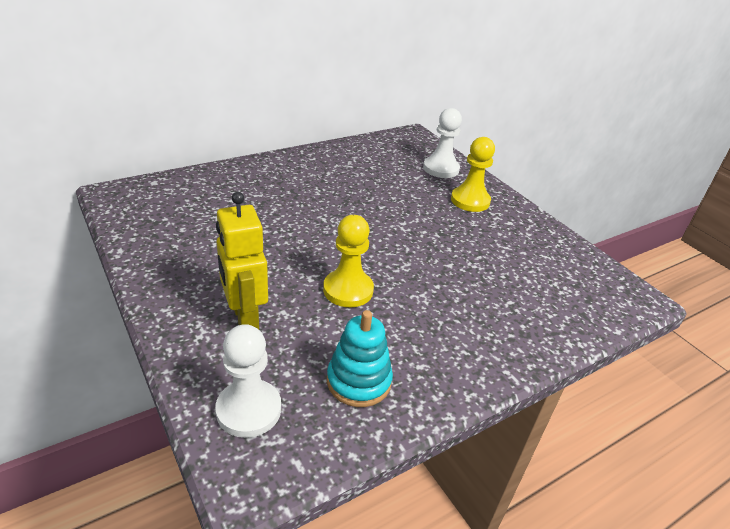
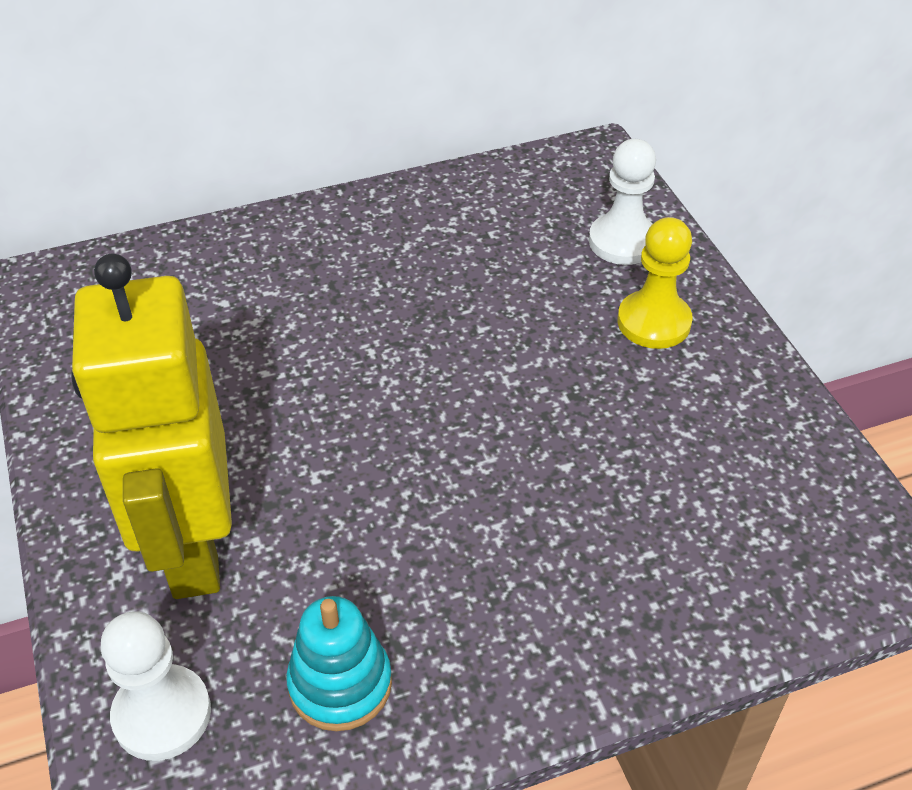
camera: 15 degrees right, 10 degrees up
(244, 318) = (192, 548): yellow robot -> yellow robot, size x1.65
(348, 290) = (371, 506): yellow pawn -> none

